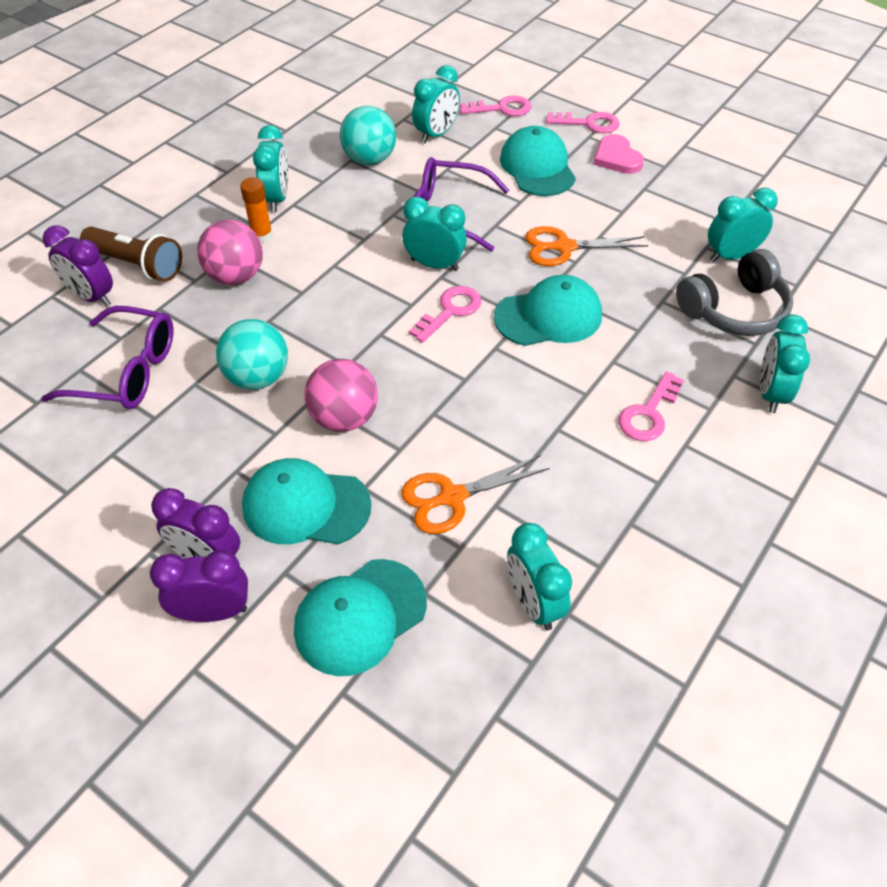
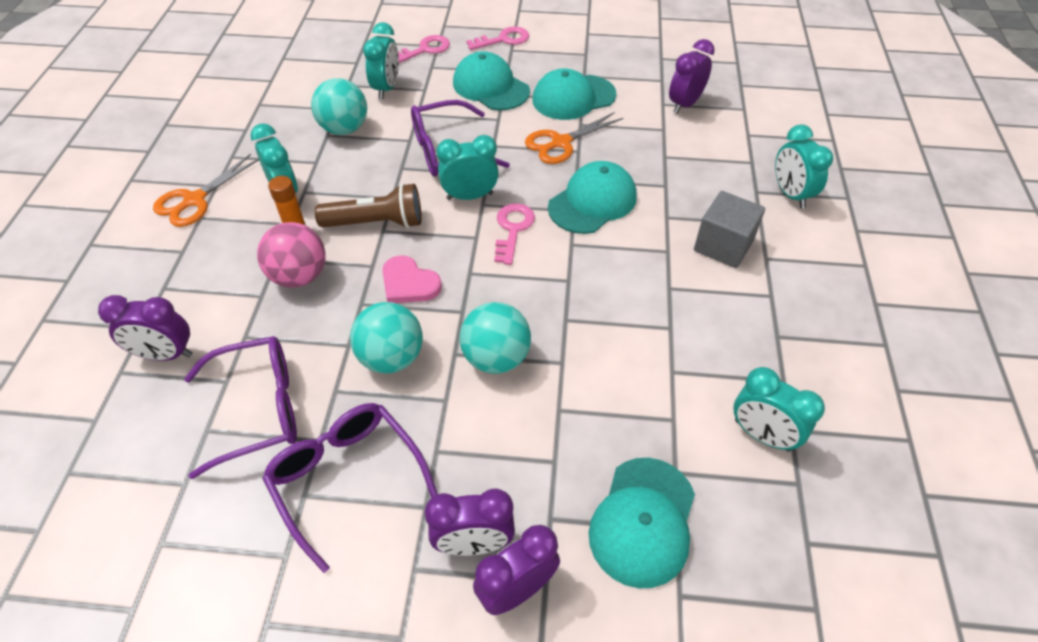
camera: 30 degrees left, 0 degrees up
(137, 265) = (191, 305): brown flashlight -> brown flashlight (377, 223)
(151, 458) = (347, 479): none -> purple glasses
(305, 506) = (523, 450): turquoise cap -> turquoise cap (573, 97)
(344, 418) = (496, 358): pink ball -> turquoise ball
(452, 497) = (635, 381): orange scissors -> orange scissors (194, 200)
(617, 157) = (545, 59): pink heart -> pink heart (409, 283)
(648, 413) = (723, 246): pink key -> grey cube
(731, 256) = (685, 104): turquoise clock -> purple clock
(734, 310) = (719, 143): grey headphones -> none

